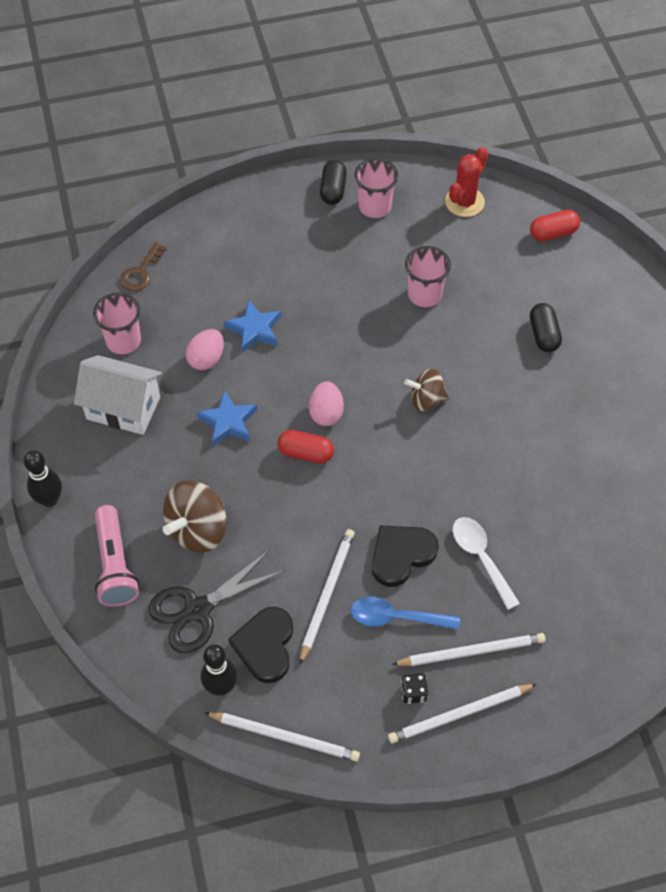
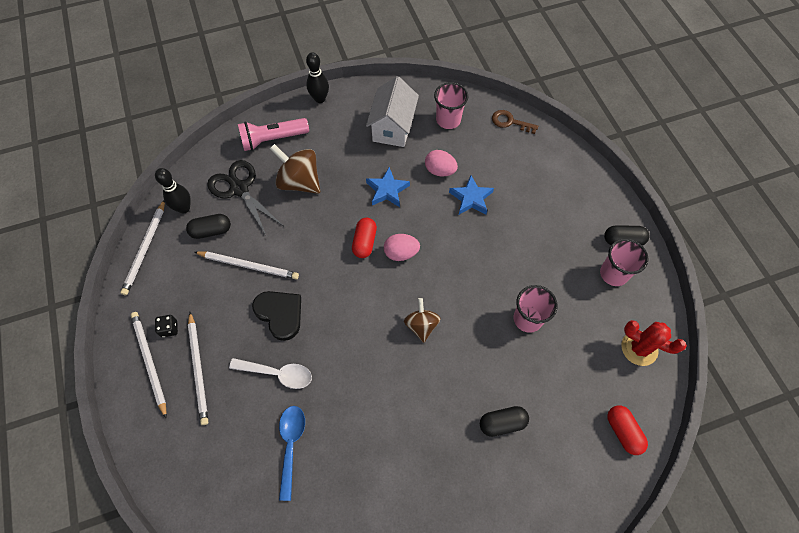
camera: 85 degrees right, 5 degrees up
(265, 646) = (211, 231): black heart -> black capsule
(396, 617) = (229, 313): blue spoon -> blue spoon (291, 445)
(481, 557) = (277, 374): white spoon -> white spoon turned 45 degrees clockwise

